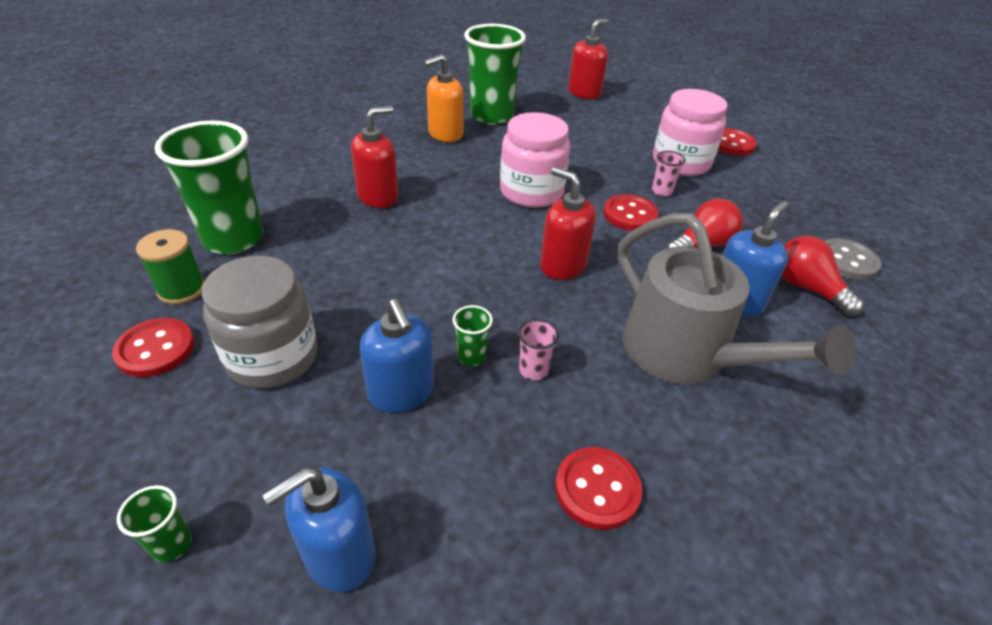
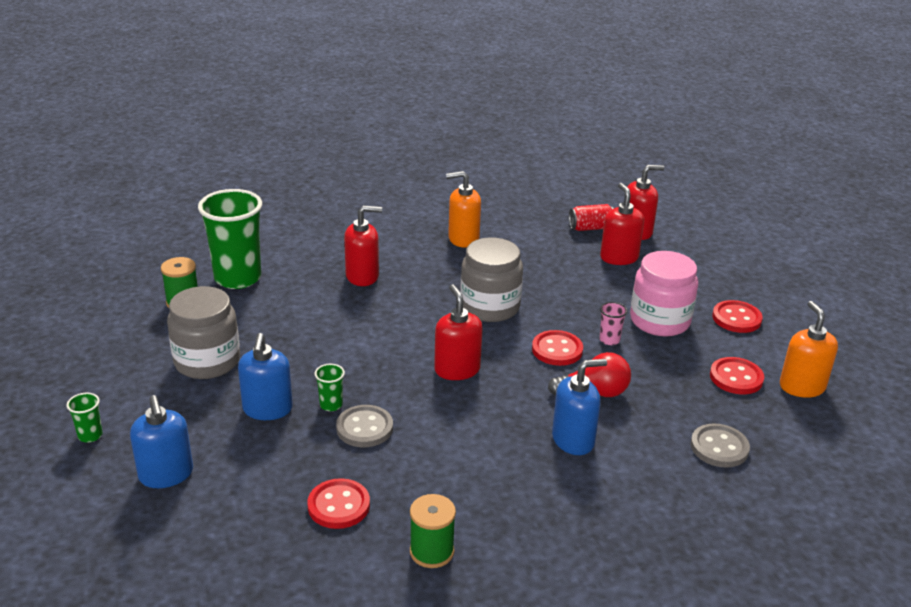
camera: 30 degrees right, 10 degrees down
(155, 349) = (145, 334): red button -> red button (736, 378)
(339, 554) = (166, 474): blue soap dispenser -> blue soap dispenser turned 105 degrees counterclockwise
(491, 116) = (521, 232): green cup -> none
(531, 192) = (490, 307): pink jar -> grey jar
(533, 370) = (364, 428): pink cup -> grey button
(545, 98) = (590, 228): none -> red can
(593, 117) = (619, 257): none -> red soap dispenser
(685, 354) = (487, 458): grey watering can -> none
(748, 500) = (431, 551): none -> green spool
(807, 288) = (650, 453): red light bulb -> none
(836, 186) = (802, 386): none -> orange soap dispenser

